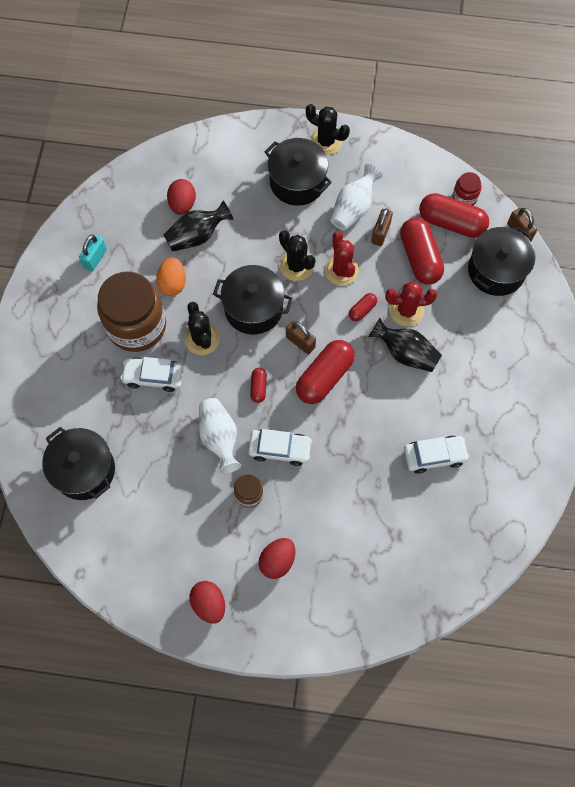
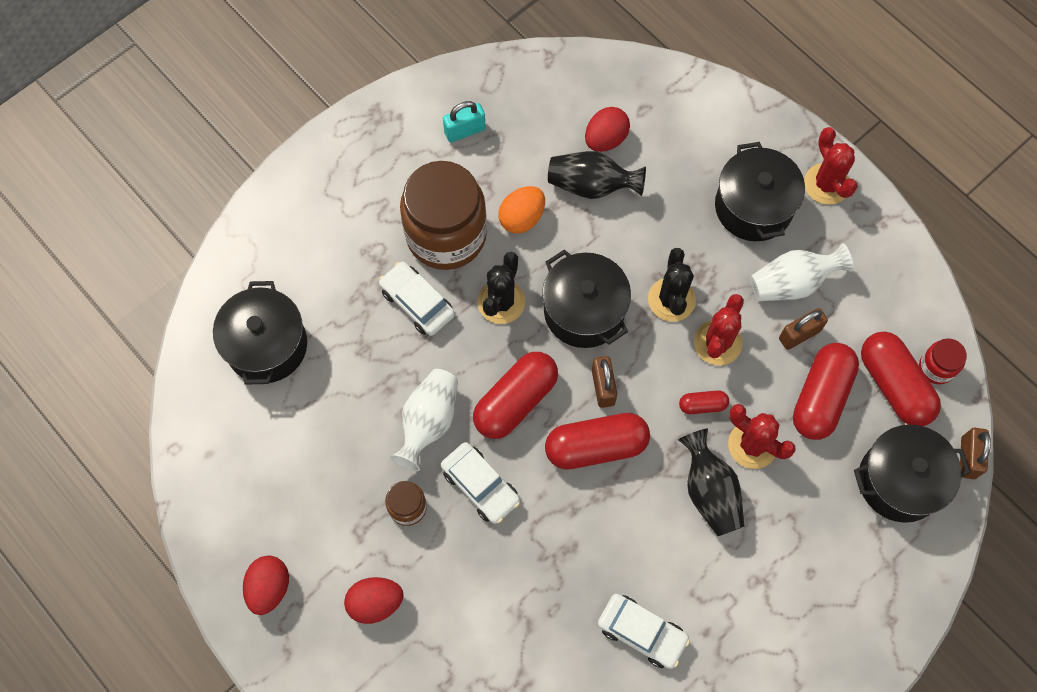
camera: 40 degrees right, 0 degrees up
(258, 387) = (515, 401): red capsule -> red capsule, size x2.08
(326, 141) = (826, 184): black cactus -> red cactus

